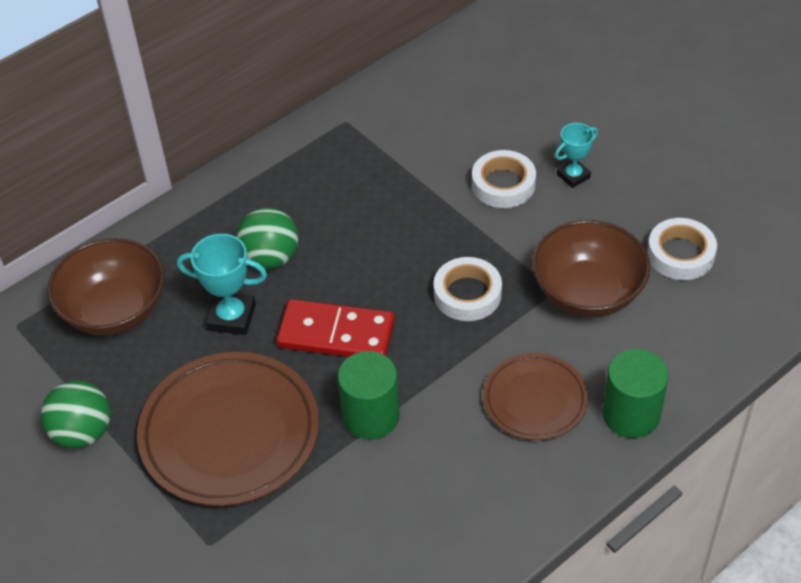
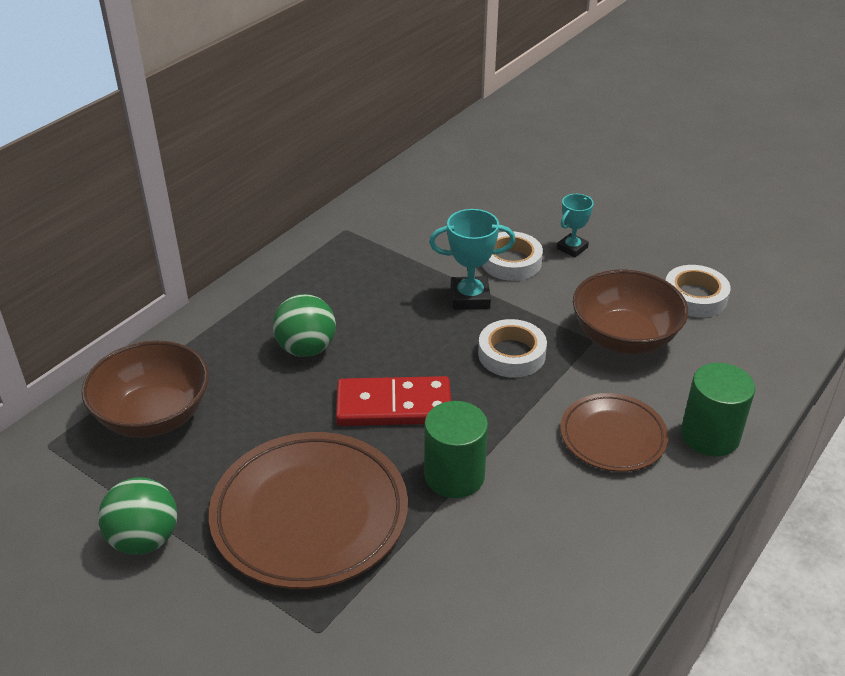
camera: 15 degrees left, 10 degrees down
(231, 317) = (281, 406): turquoise trophy -> turquoise trophy (470, 298)

